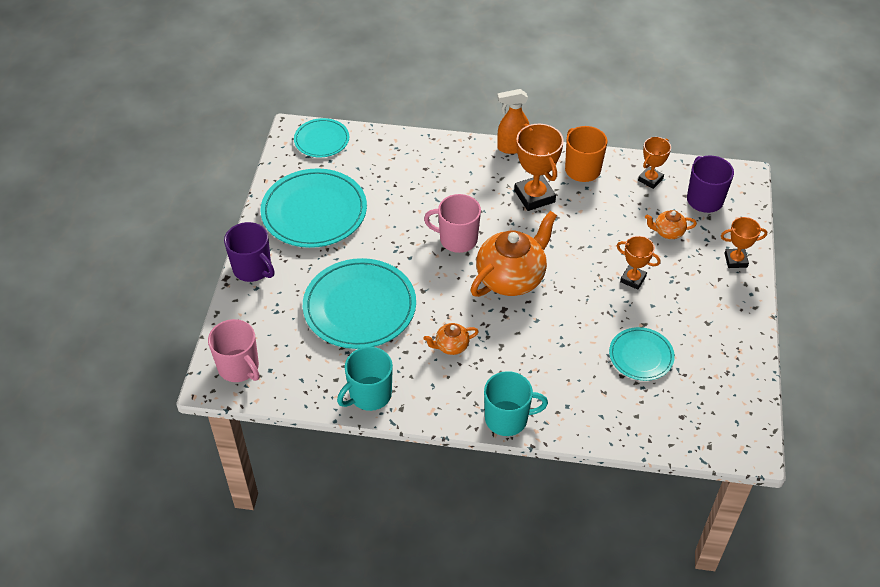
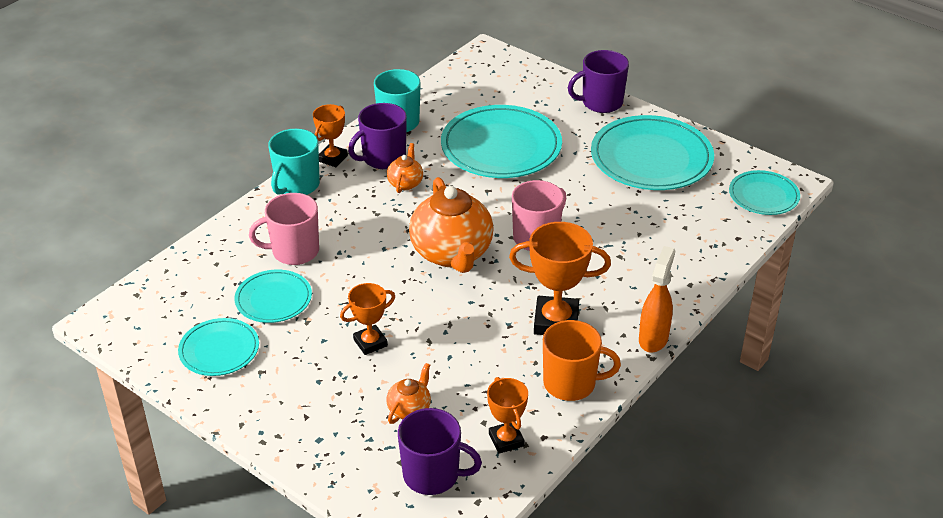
camera: 120 degrees right, 10 degrees down
(239, 367) = (492, 67): pink mug -> pink mug (294, 251)
(429, 378) = (383, 158): none -> purple mug
(712, 358) = (219, 350): none -> turquoise plate
(735, 260) = (317, 447): orange trophy -> orange trophy (332, 158)

